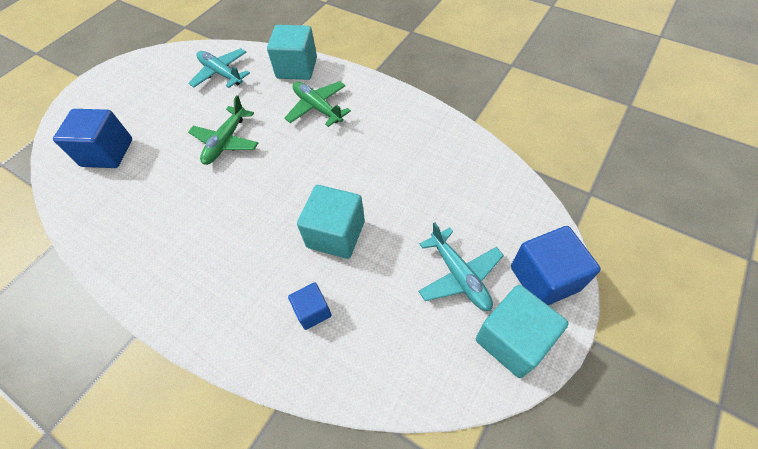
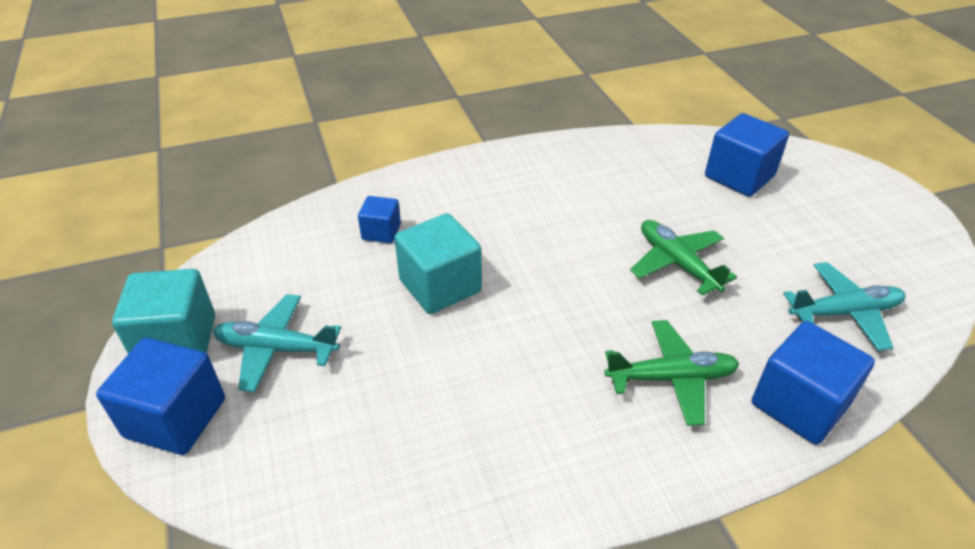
camera: 125 degrees right, 15 degrees down
(297, 68) = (799, 404): turquoise cube -> blue cube

